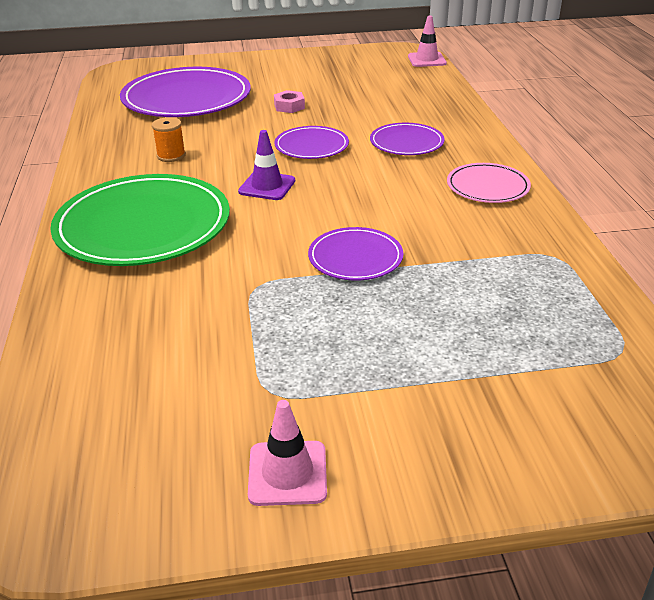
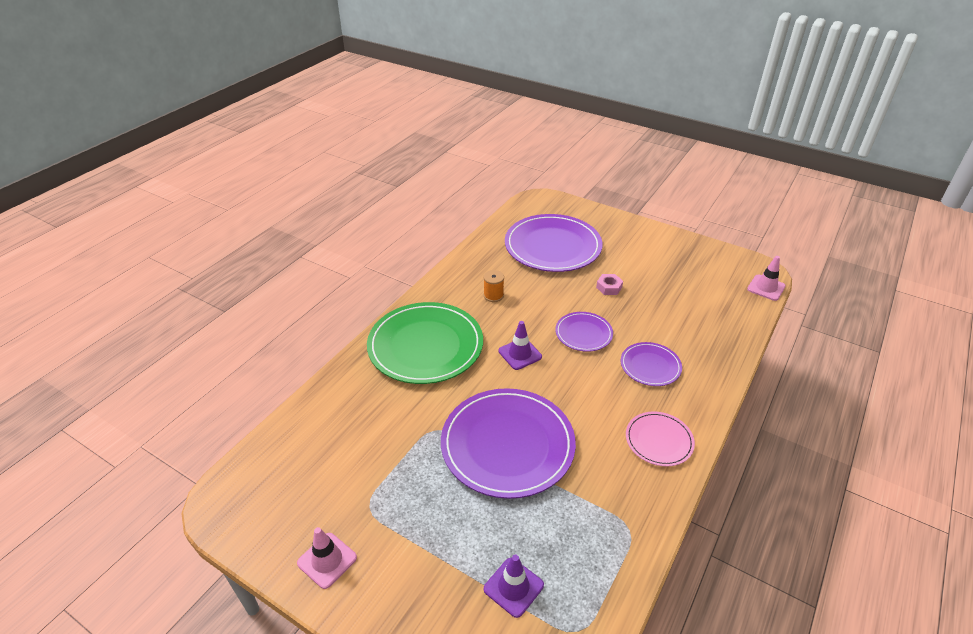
camera: 40 degrees right, 5 degrees up
(355, 257) = (507, 445): purple plate -> purple plate, size x1.97
(522, 358) = (513, 587): none -> purple traffic cone

